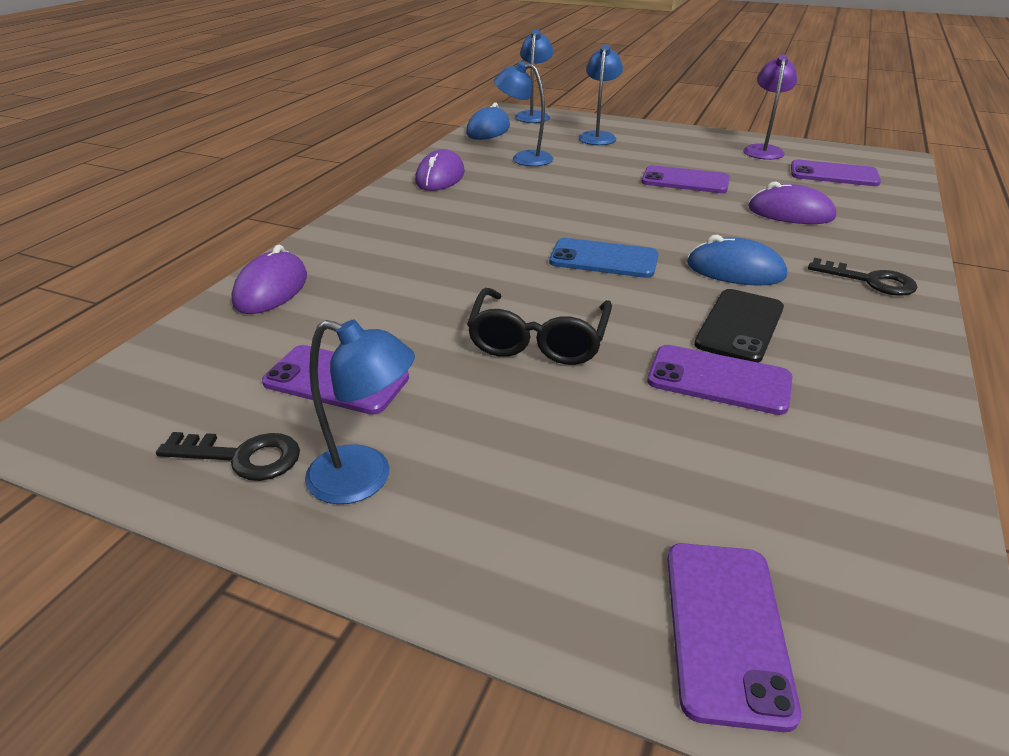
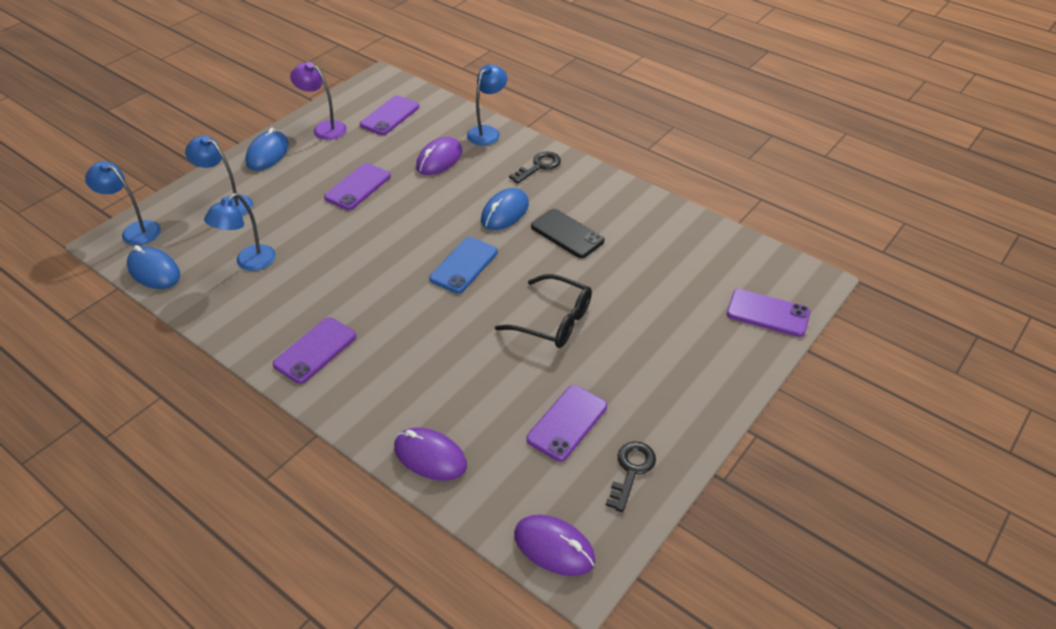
camera: 75 degrees left, 10 degrees up
(365, 479) = (661, 416): blue lamp -> blue lamp (487, 132)
(440, 177) = (259, 326): purple mouse -> purple mouse (554, 547)
(689, 136) = (267, 154): none -> blue mouse
(719, 380) = (615, 260): purple phone -> purple phone (315, 350)

